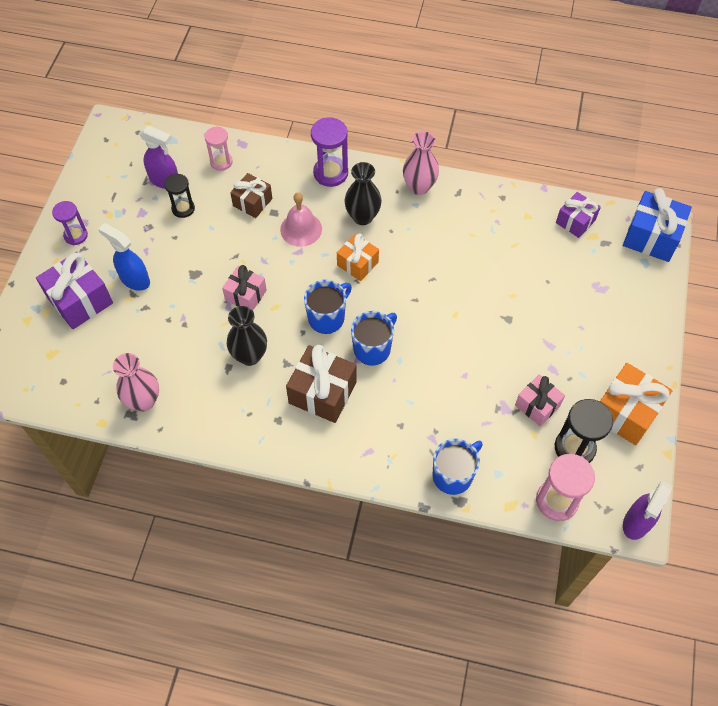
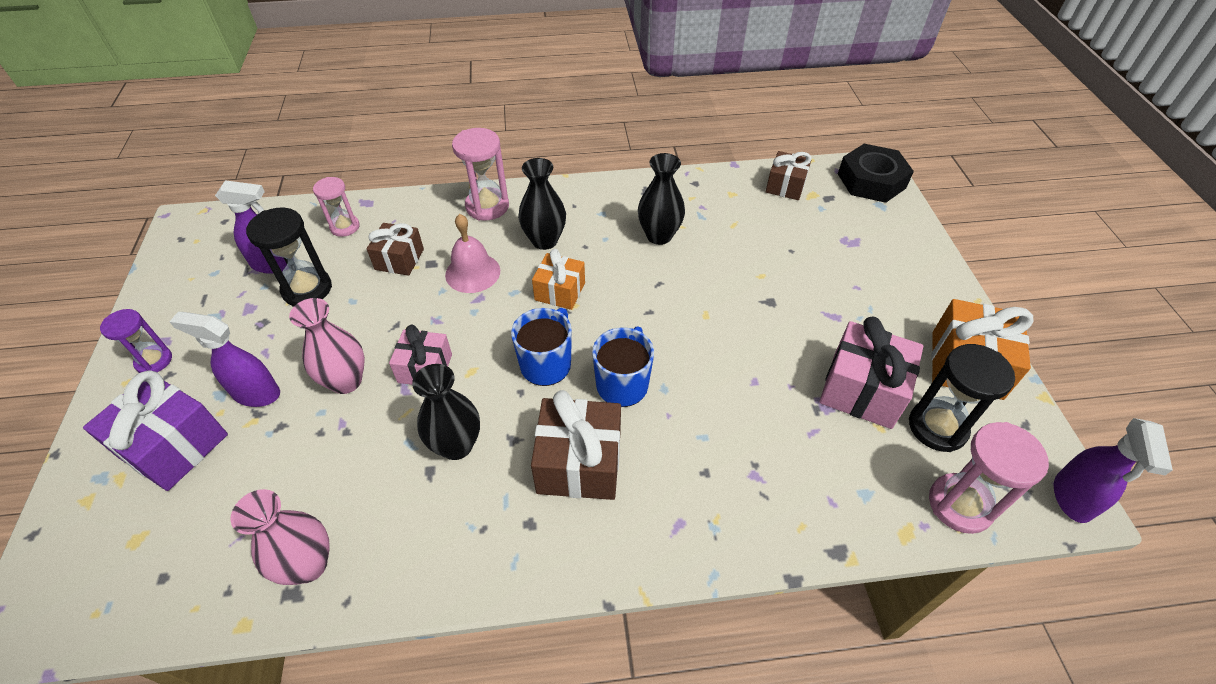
camera: 20 degrees left, 10 degrees down
(134, 279) = (256, 393): blue spray bottle -> purple spray bottle
(183, 208) = (307, 289): black hourglass -> black hourglass, size x1.54
(330, 173) = (487, 206): purple hourglass -> pink hourglass
(419, 187) = (597, 195): pink vase -> pink vase (346, 381)
(451, 238) = (659, 236): none -> black vase
(453, 475) = (809, 517): blue mug -> none
(537, 405) = (862, 390): pink gift -> pink gift, size x1.58
(575, 221) = (785, 186): purple gift -> brown gift
(651, 237) = (871, 181): blue gift -> black nut

